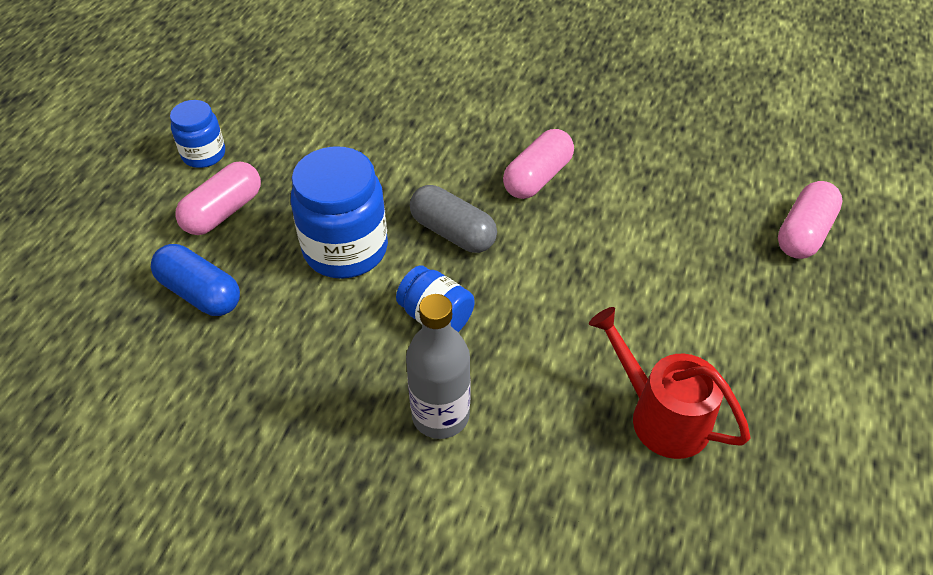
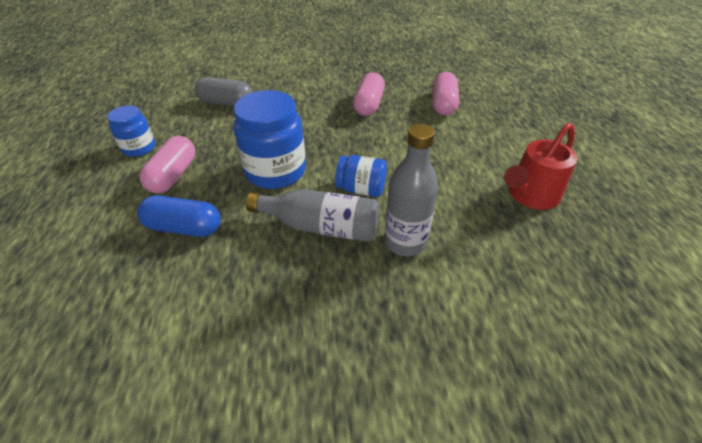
camera: 25 degrees left, 5 degrees down
(353, 353) = (321, 227): none -> grey bottle
(453, 232) = (339, 143): grey capsule -> grey capsule (226, 103)
(660, 415) = (530, 196): red watering can -> red watering can turned 60 degrees counterclockwise
(803, 233) = (524, 93): pink capsule -> pink capsule (443, 104)

